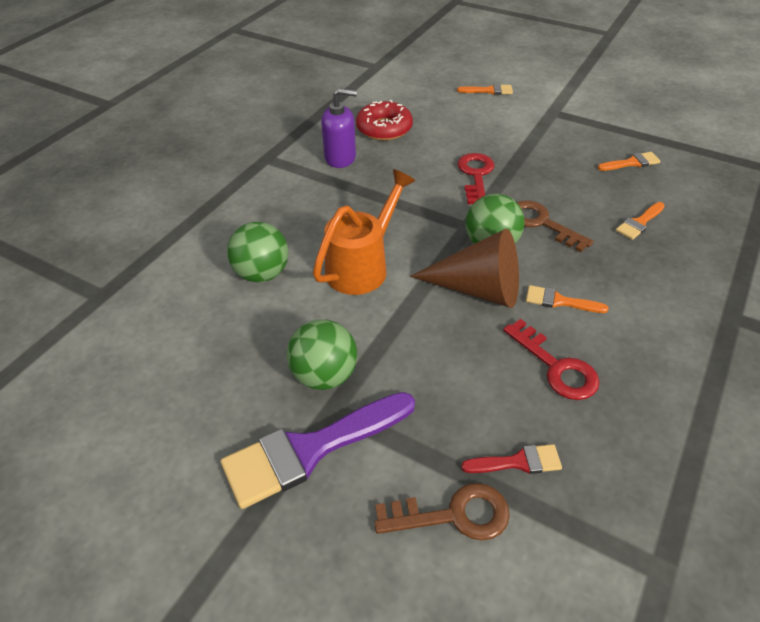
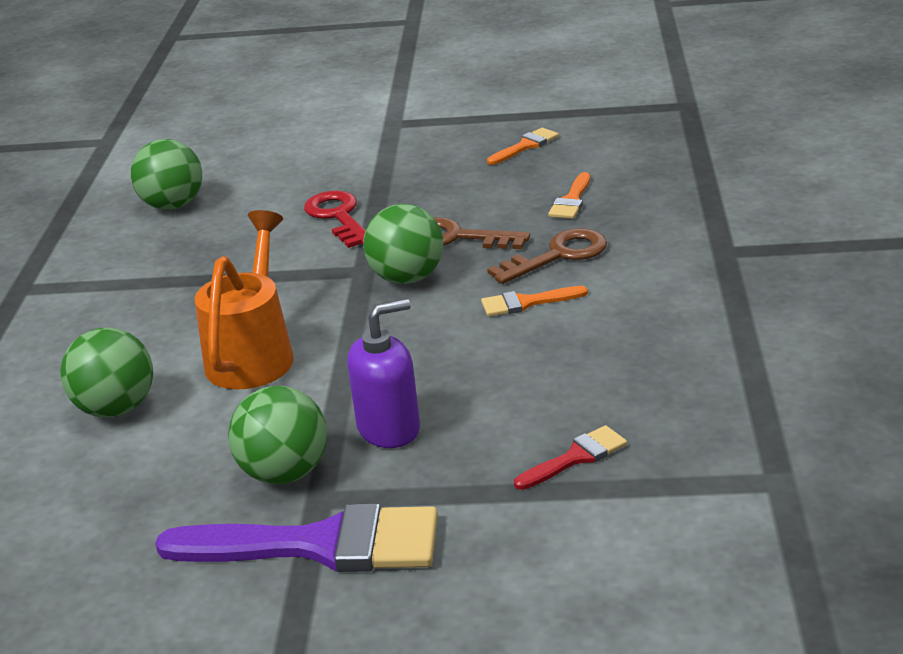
camera: 25 degrees left, 15 degrees down
(310, 450) = (320, 545): purple brush -> purple brush turned 120 degrees counterclockwise
(340, 158) = (133, 255): purple soap dispenser -> purple soap dispenser (389, 428)
(384, 128) = (173, 205): red donut -> green ball
(453, 515) = (535, 529): brown key -> brown key (558, 255)
(478, 289) = (421, 325): brown cone -> none
(489, 91) = (292, 124): orange brush -> none
(556, 367) = (562, 362): red key -> none

